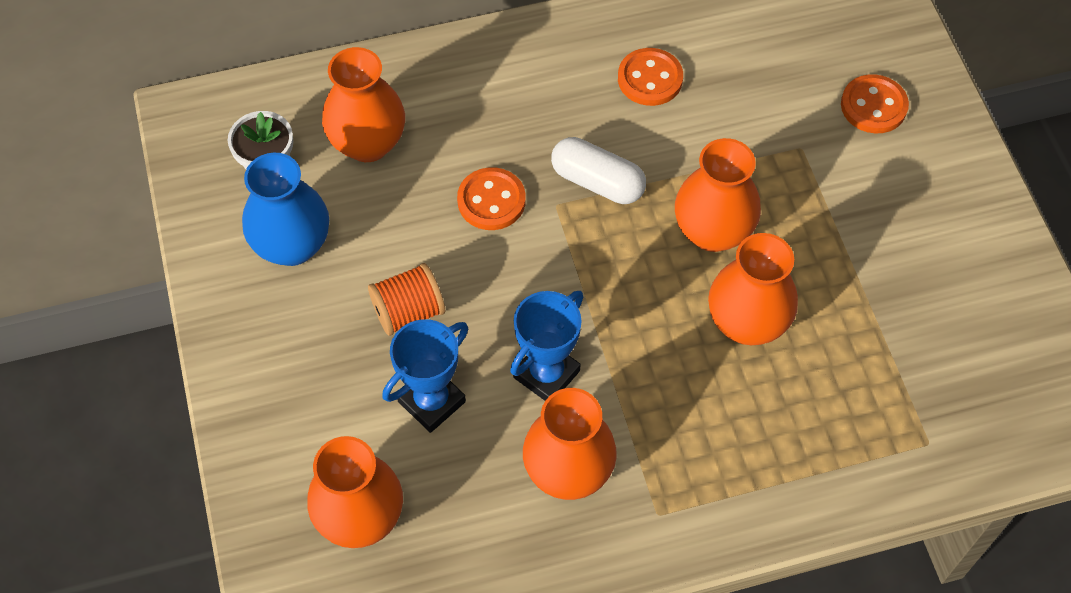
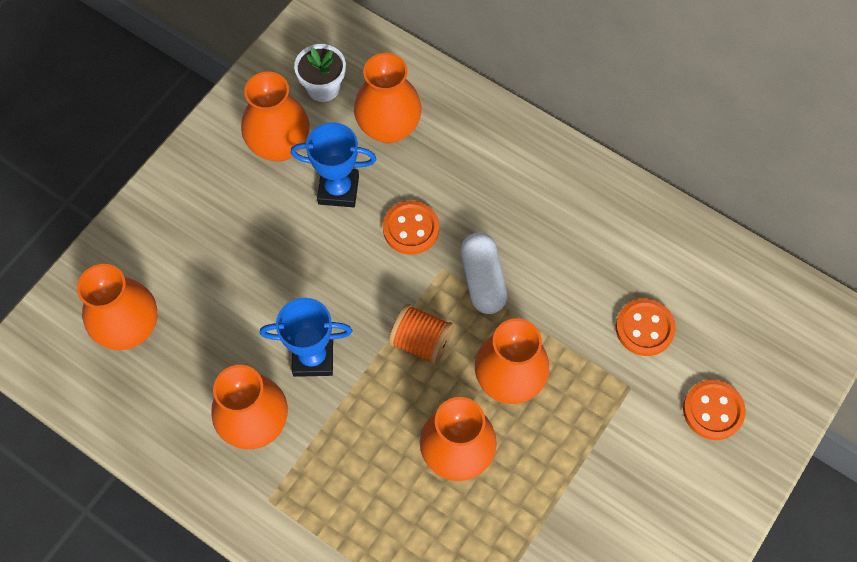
camera: 50 degrees right, 5 degrees up
(292, 245) = (279, 145): blue vase -> orange vase
(408, 312) = (289, 244): orange spool -> orange spool (421, 342)
(431, 401) = (238, 306): blue trophy -> blue trophy (338, 190)
(650, 79) = (595, 250): orange button -> orange button (644, 328)

